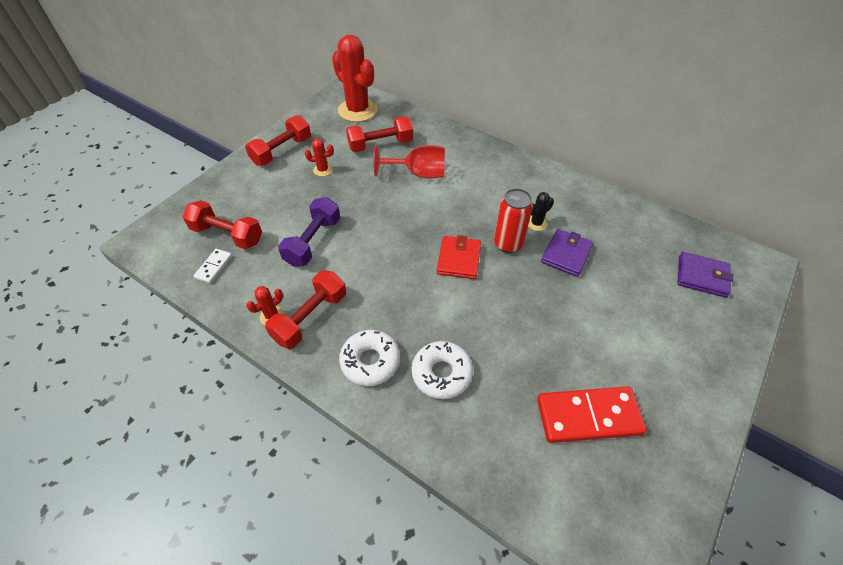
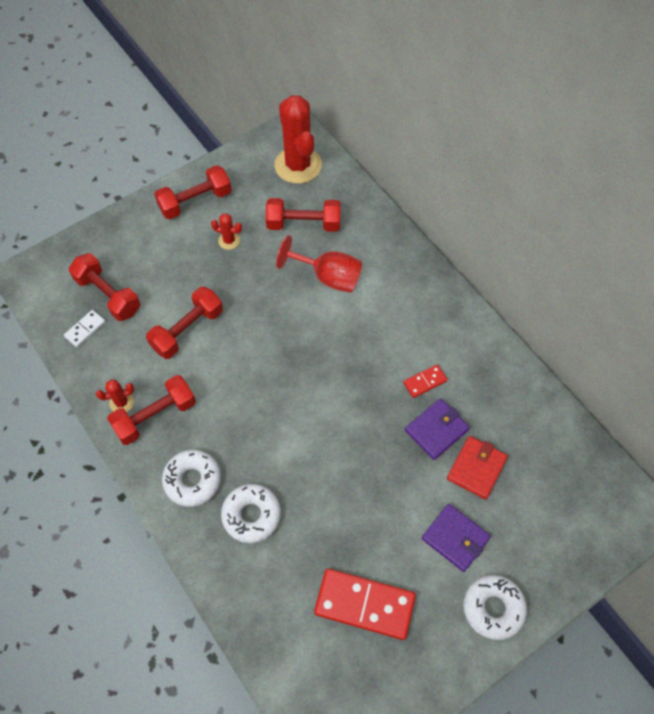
camera: 20 degrees right, 10 degrees up
(313, 241) = (187, 330): purple dumbbell -> red dumbbell
(459, 259) = (323, 399): red wallet -> red wallet (476, 468)
(508, 244) = (382, 397): red can -> none
(536, 223) = (425, 382): black cactus -> red domino
(700, 378) = (493, 608): none -> white donut
(702, 276) = (566, 504): purple wallet -> purple wallet (455, 538)

